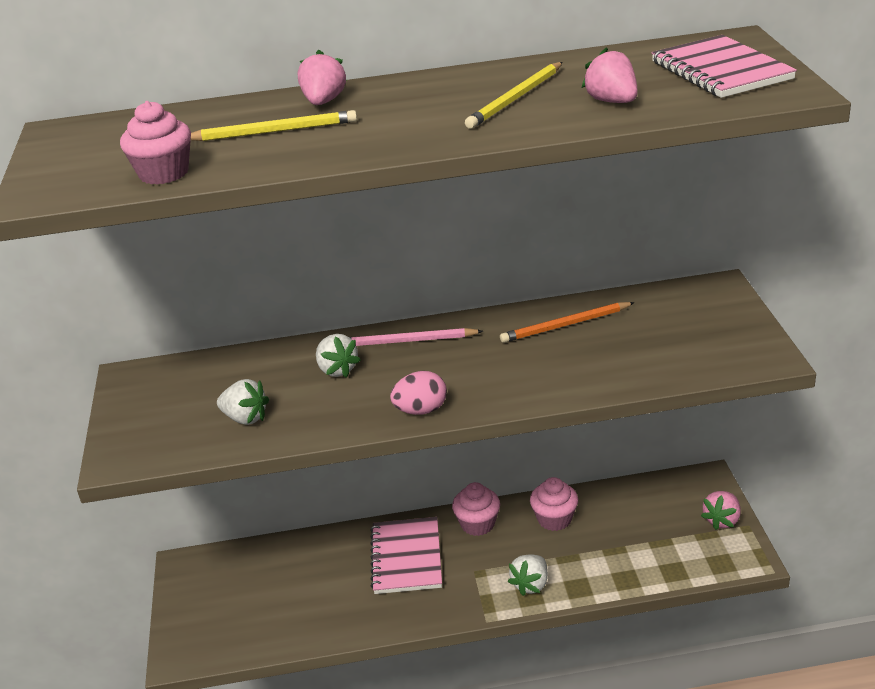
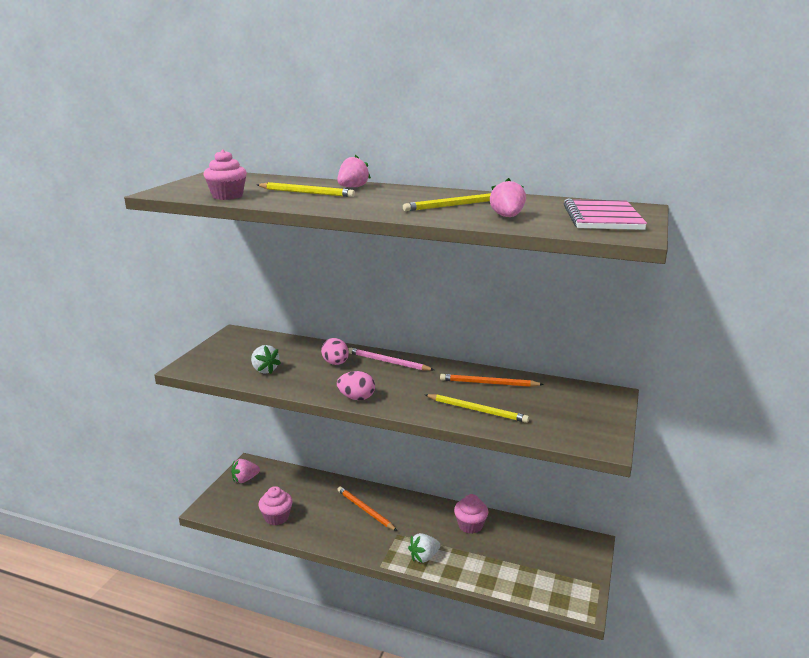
camera: 25 degrees right, 10 degrees down
(337, 370) = (336, 363): white strawberry -> pink egg
(406, 557) = (365, 510): pink notebook -> orange pencil
(477, 524) = (421, 509): pink cupcake -> pink cupcake (277, 517)
(588, 368) = (477, 410): none -> yellow pencil
(722, 520) = (582, 573): pink strawberry -> pink strawberry (245, 479)

